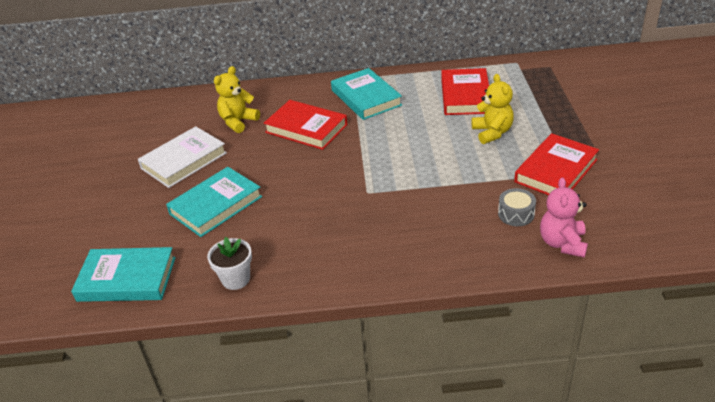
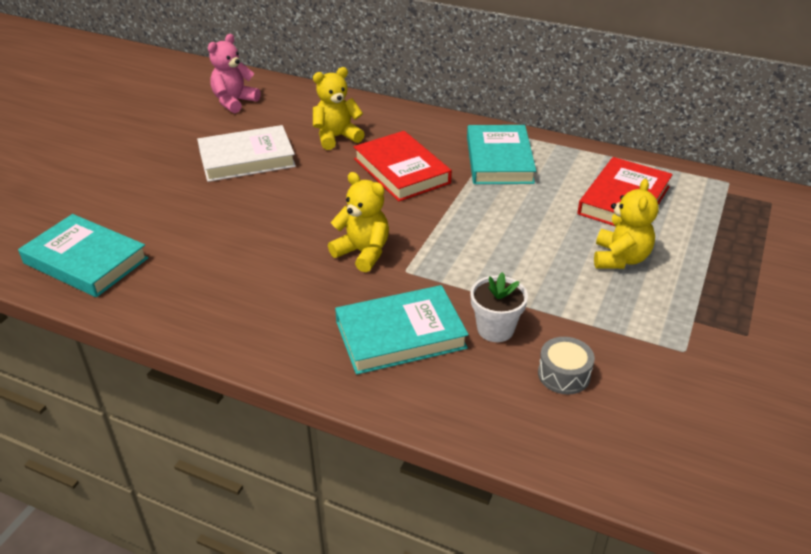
camera: 25 degrees right, 0 degrees up
(216, 205) = (235, 219): turquoise book -> turquoise book (400, 335)
(236, 279) = (183, 308): white flower pot -> white flower pot (495, 329)
(328, 192) = (363, 253): none -> yellow teddy bear
(556, 171) = (666, 341): red book -> none
(562, 243) = (594, 441): pink teddy bear -> pink teddy bear (234, 102)

